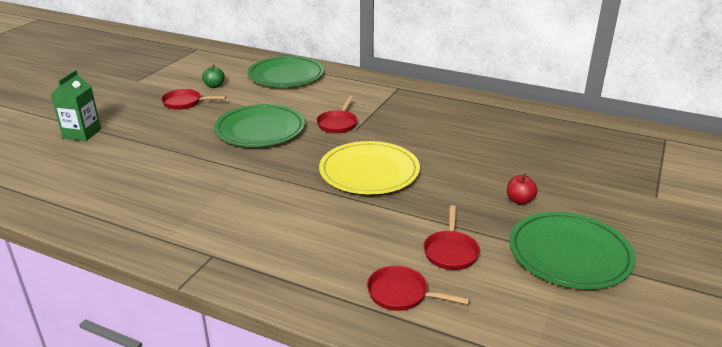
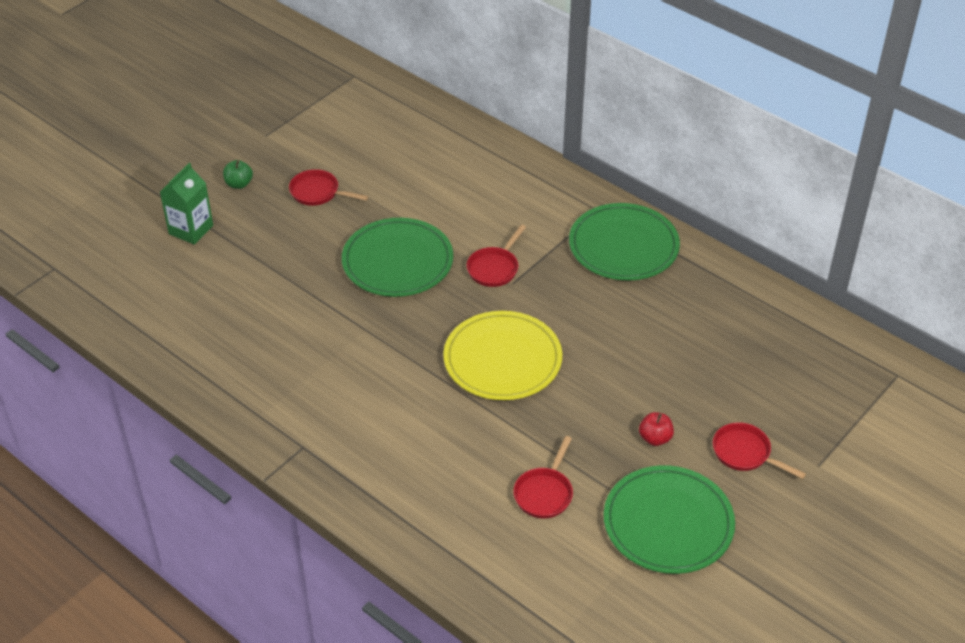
camera: 15 degrees right, 15 degrees up
(214, 86) = (360, 164): green apple -> green apple (239, 184)
(286, 75) = (458, 158): green plate -> green plate (623, 246)
(401, 294) = (473, 534): red pan -> red pan (745, 453)

